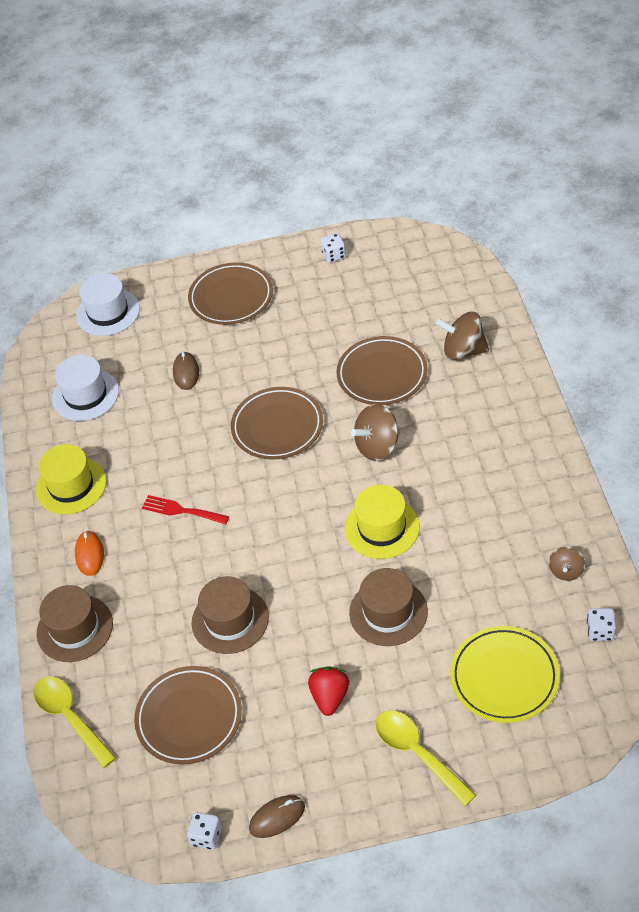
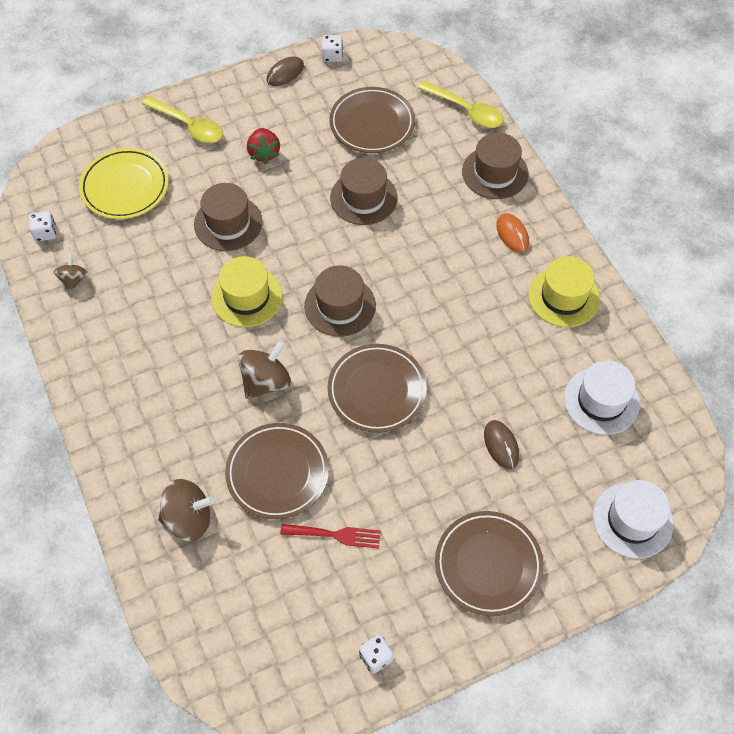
camera: 160 degrees right, 10 degrees up
(181, 510) = (443, 287): red fork -> red fork (335, 535)
(290, 506) = (340, 306): none -> brown hat

